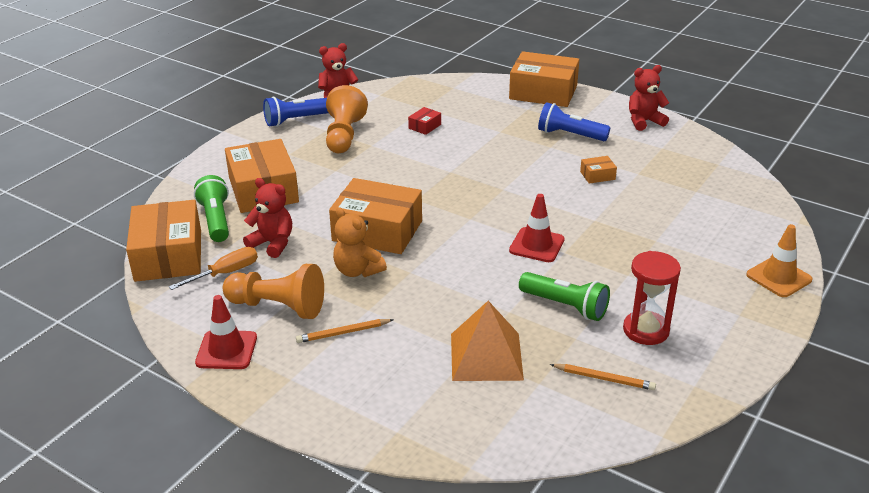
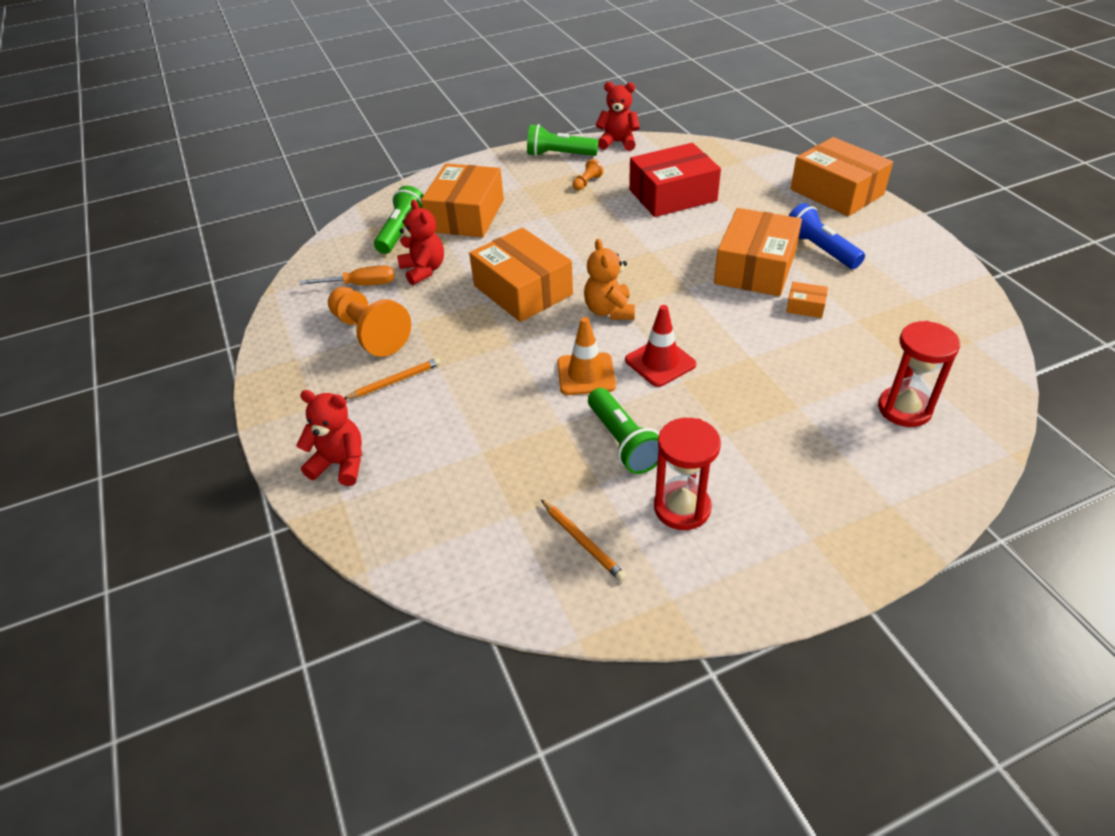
camera: 35 degrees right, 10 degrees up
(168, 255) = (336, 252): orange box -> orange box (755, 268)
(226, 350) = (293, 357): red traffic cone -> none
(296, 120) = (559, 155): blue flashlight -> green flashlight
(343, 333) = (395, 381): orange pencil -> orange pencil turned 135 degrees clockwise
(344, 135) = (587, 182): orange pawn -> orange pawn, size x0.44
(357, 270) = (467, 324): orange teddy bear -> orange teddy bear (609, 311)
(424, 126) = (672, 195): red box -> red box, size x2.39
(486, 356) = (493, 462): orange pyramid -> none
(644, 121) = (926, 260): red teddy bear -> red teddy bear (340, 464)
(718, 218) = (904, 409): none -> red hourglass
(778, 277) = (910, 514): orange traffic cone -> orange traffic cone (586, 374)

